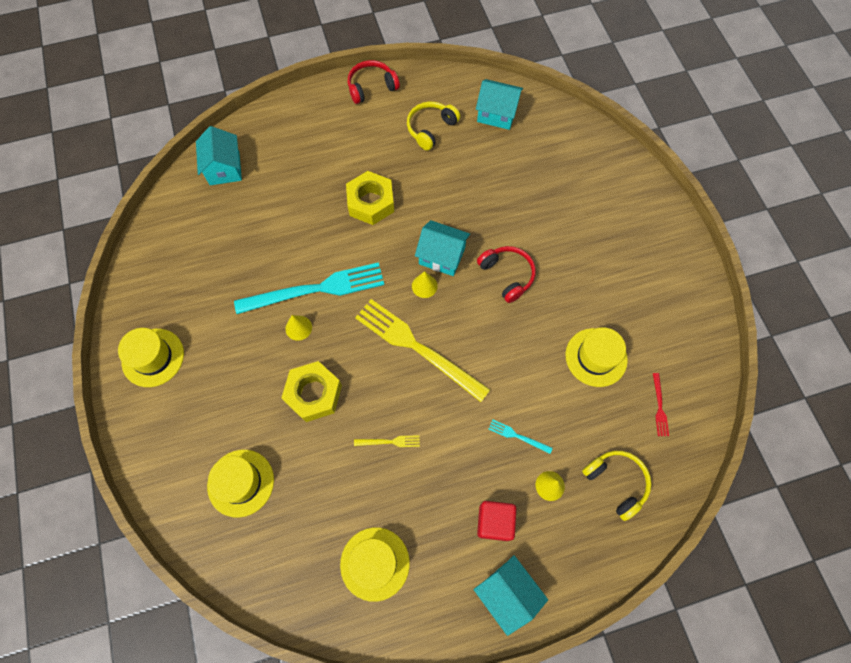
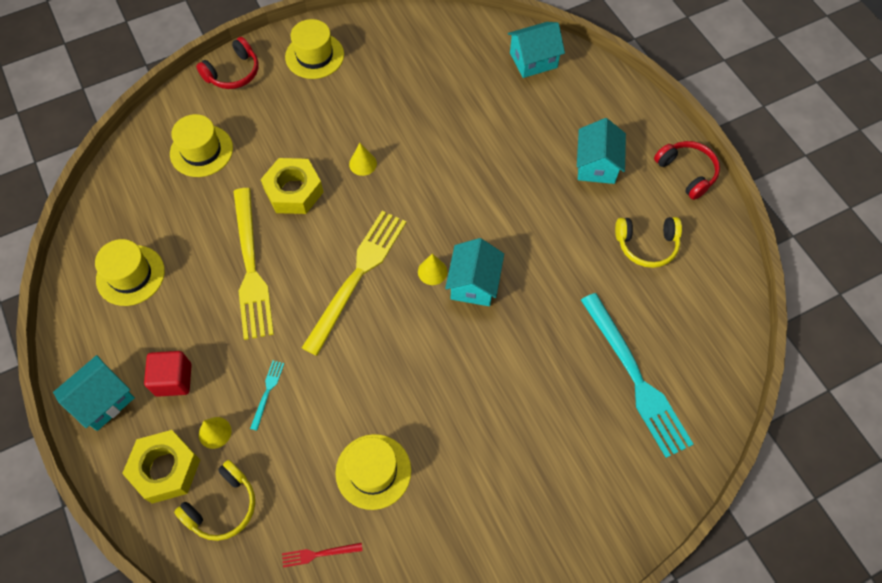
camera: 80 degrees right, 5 degrees down
(316, 289) = (408, 170): turquoise fork -> turquoise fork (635, 378)
(371, 202) = (526, 200): yellow nut -> yellow nut (165, 469)
(389, 441) = (250, 267): yellow fork -> yellow fork, size x2.47
(431, 129) = (646, 245): yellow headphones -> yellow headphones turned 150 degrees clockwise
(497, 114) = (694, 317): turquoise house -> turquoise house (596, 165)
(507, 275) = (463, 357): red headphones -> red headphones (233, 73)

